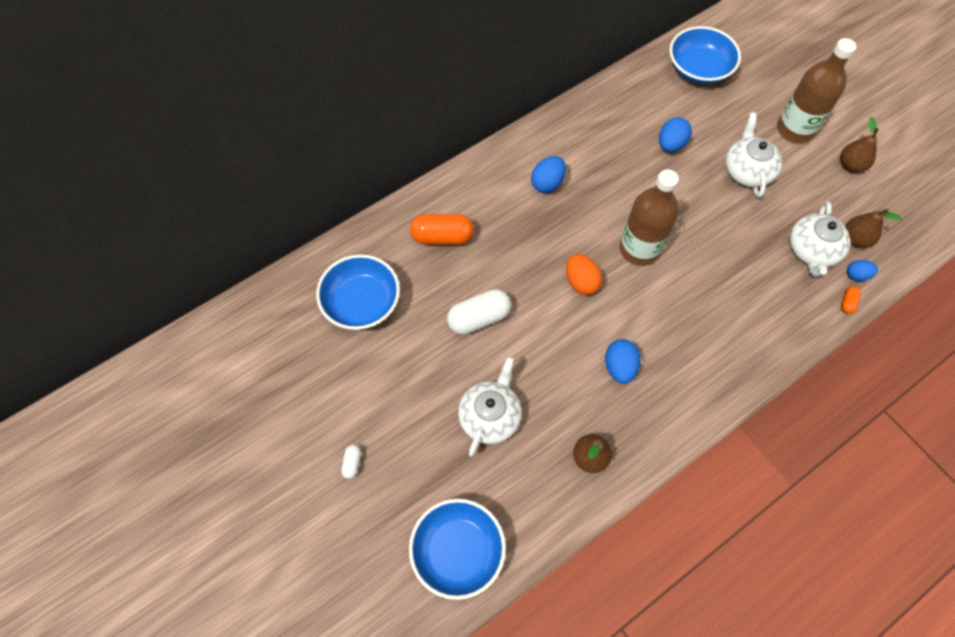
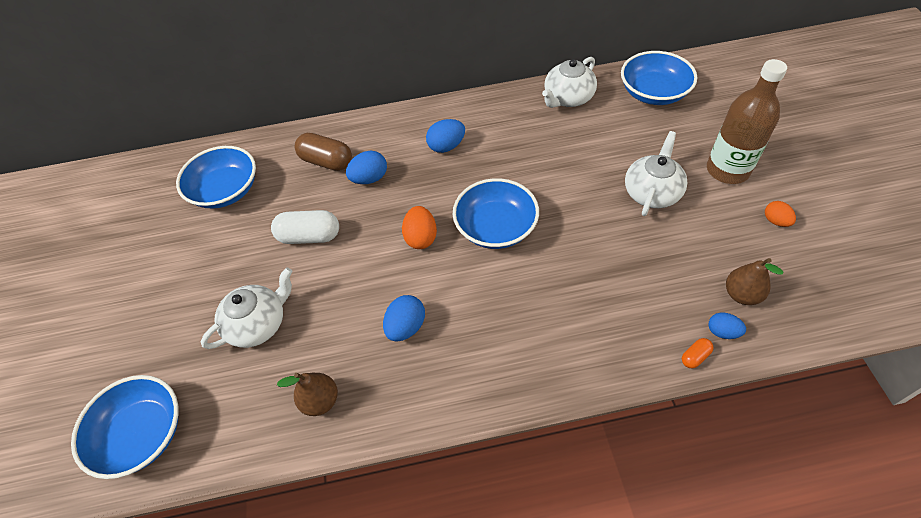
camera: 30 degrees right, 10 degrees down
(352, 463) = (120, 316): white capsule -> none
(442, 237) = (326, 161): orange capsule -> brown capsule
(639, 249) = (496, 227): brown bottle -> blue bowl
(670, 144) = (585, 148): blue egg -> blue egg (369, 179)
(811, 250) = (681, 289): white teapot -> white teapot (568, 98)
(851, 165) = (775, 221): brown pear -> orange egg

